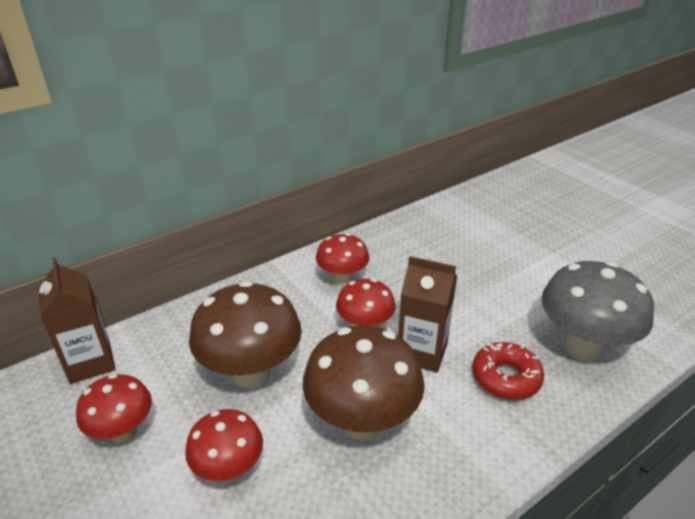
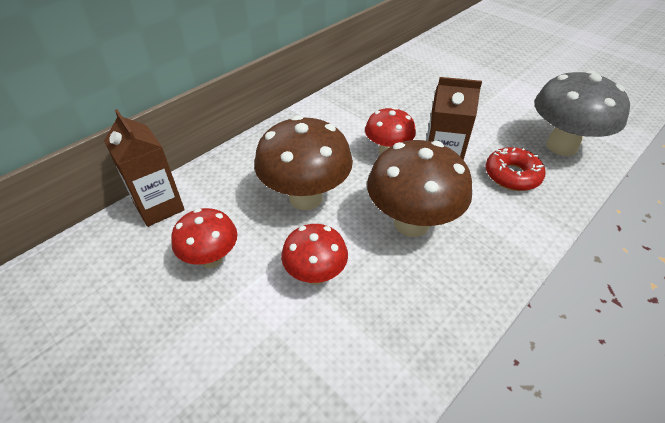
camera: 10 degrees left, 10 degrees up
(342, 279) = (355, 116): red mushroom -> none

